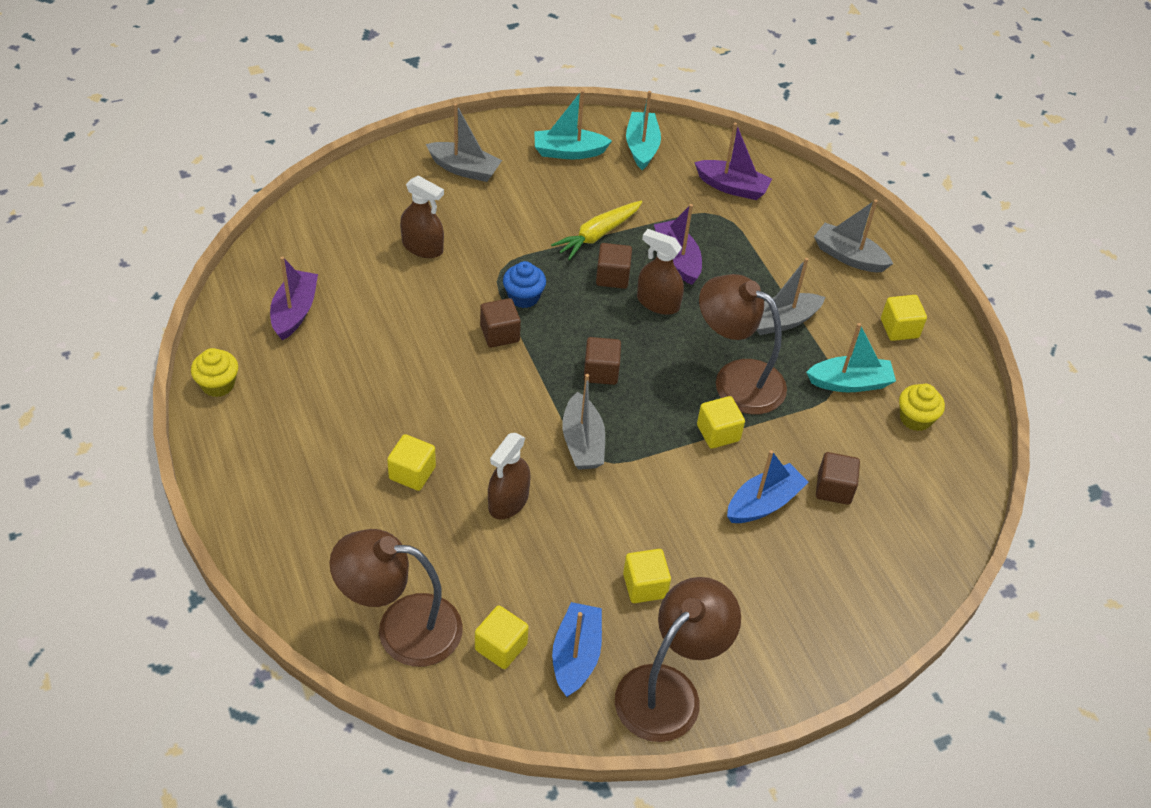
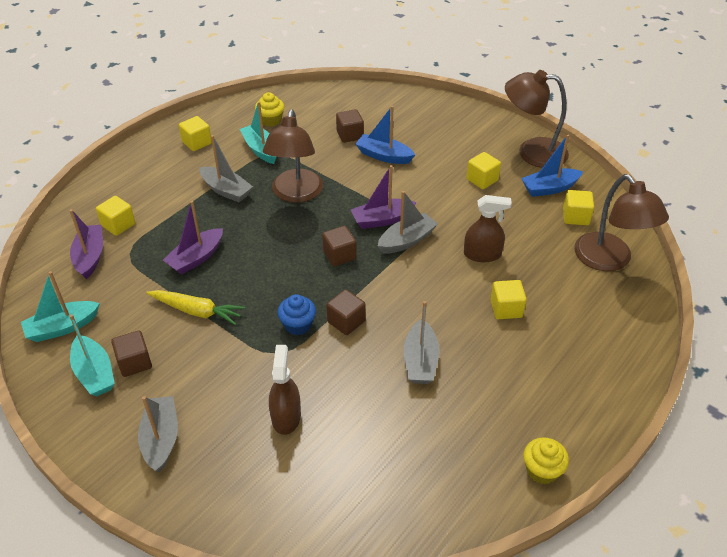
camera: 115 degrees left, 5 degrees down
(295, 312) = (427, 465): purple boat -> purple boat (382, 220)
(612, 277) = (240, 285): brown cube -> brown cube (134, 363)
(658, 303) = (250, 252): brown spray bottle -> none
(718, 433) = (347, 188): yellow cube -> yellow cube (118, 225)
(848, 256) = (138, 179): grey boat -> grey boat (420, 361)

